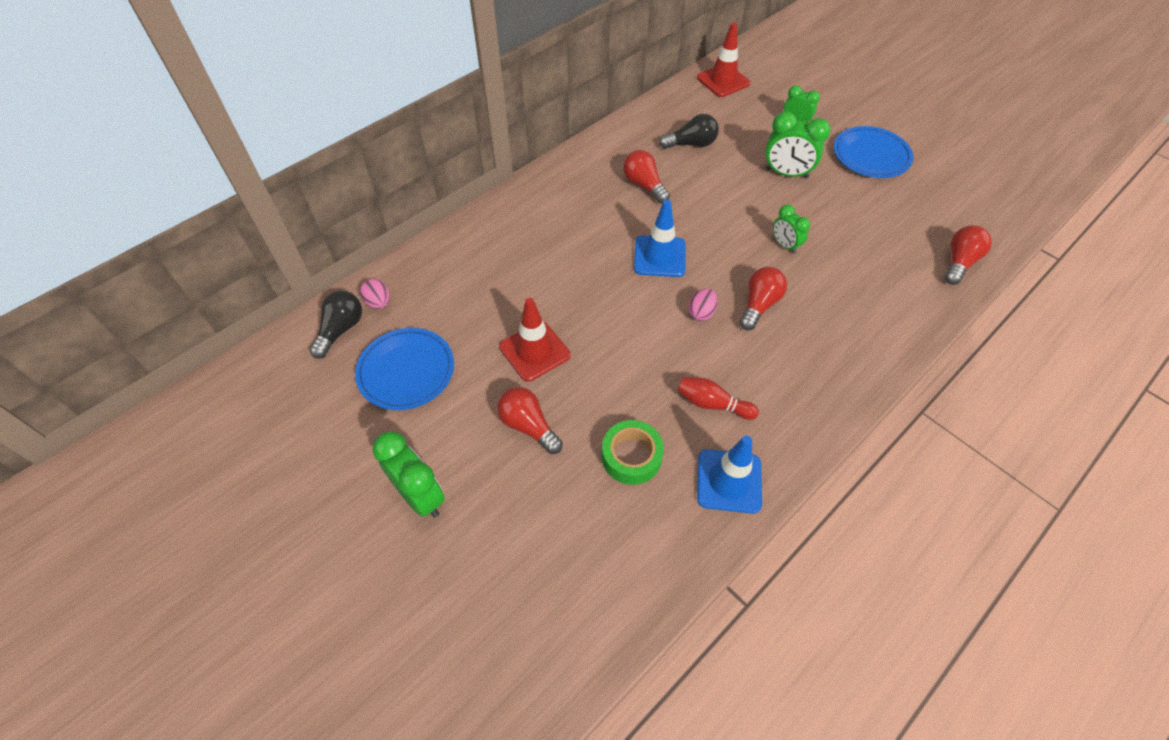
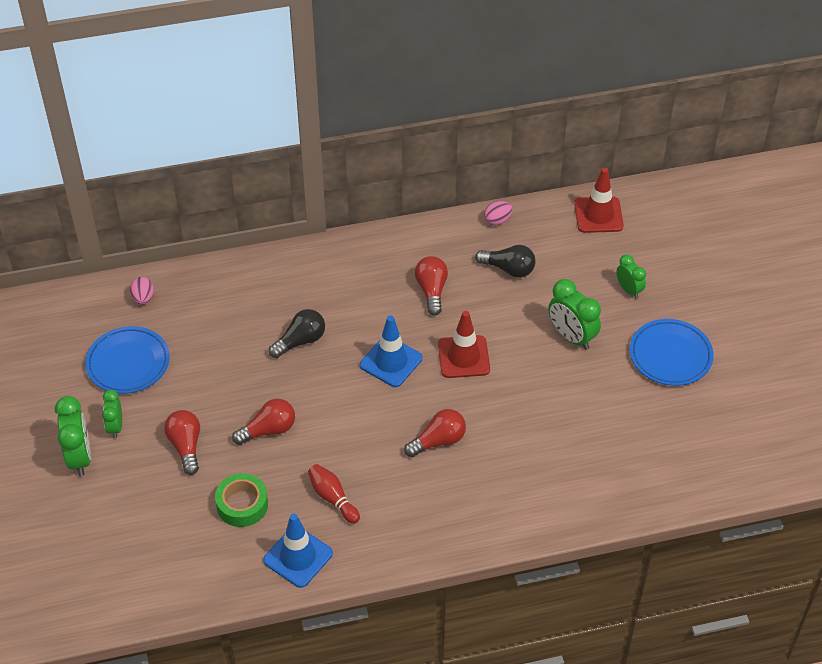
camera: 30 degrees right, 5 degrees down
(341, 330) = (102, 308): black light bulb -> black light bulb (300, 341)
(534, 351) = (231, 392): red traffic cone -> red traffic cone (463, 357)
(701, 313) = (385, 424): pink egg -> pink egg (497, 220)
(784, 245) = (507, 401): green clock -> green clock (115, 427)
(959, 262) = (651, 489): red light bulb -> red light bulb (268, 430)

